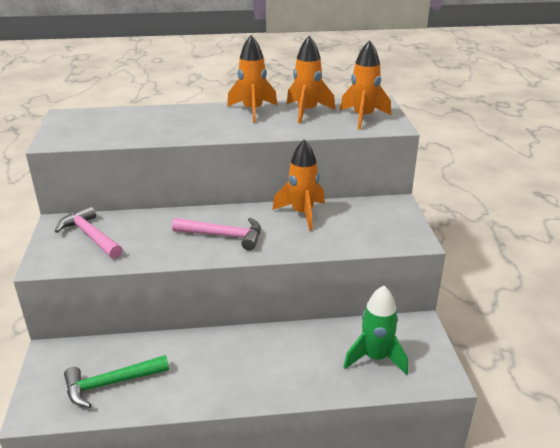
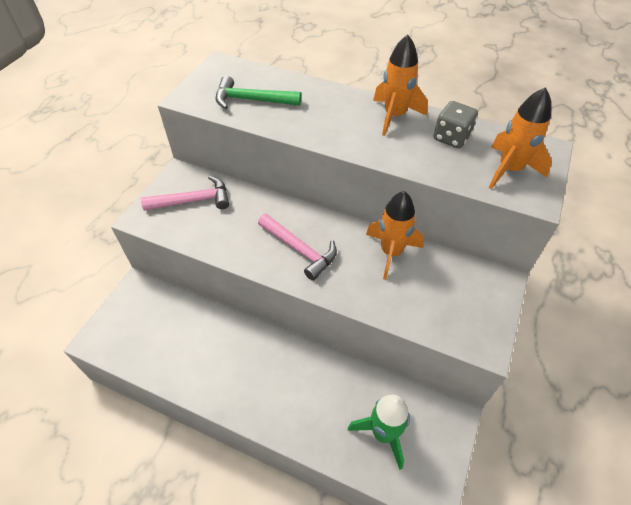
camera: 30 degrees right, 20 degrees up
(90, 236) = (193, 200): pink hammer -> pink hammer turned 90 degrees clockwise
(111, 384) = (159, 342): green hammer -> green hammer (251, 100)
(307, 112) = (451, 137): orange rocket -> grey dice

